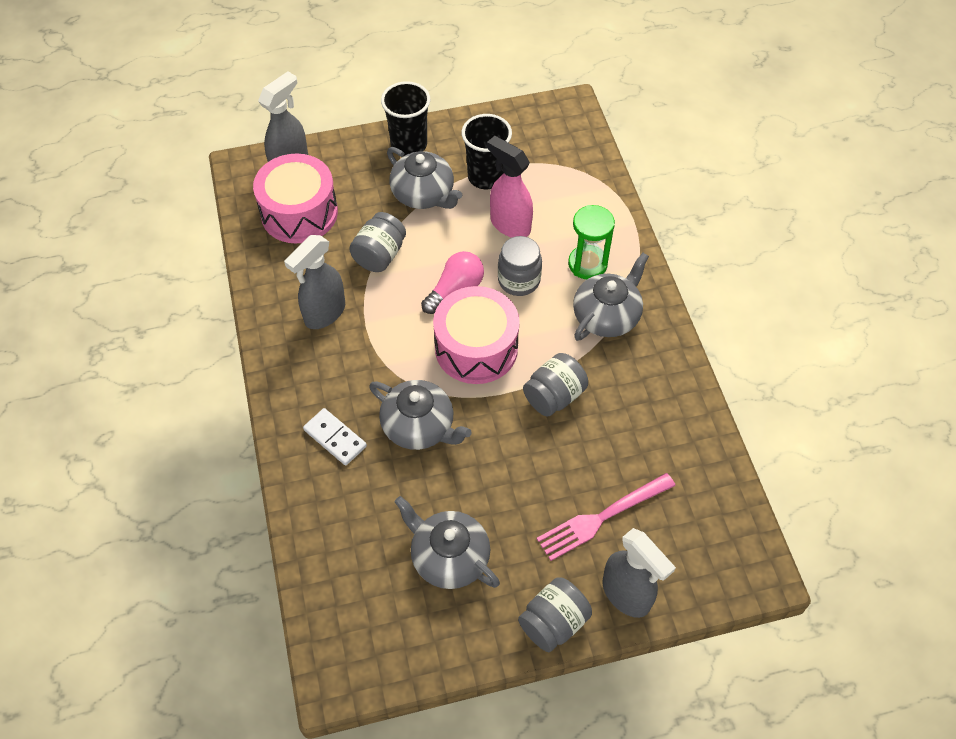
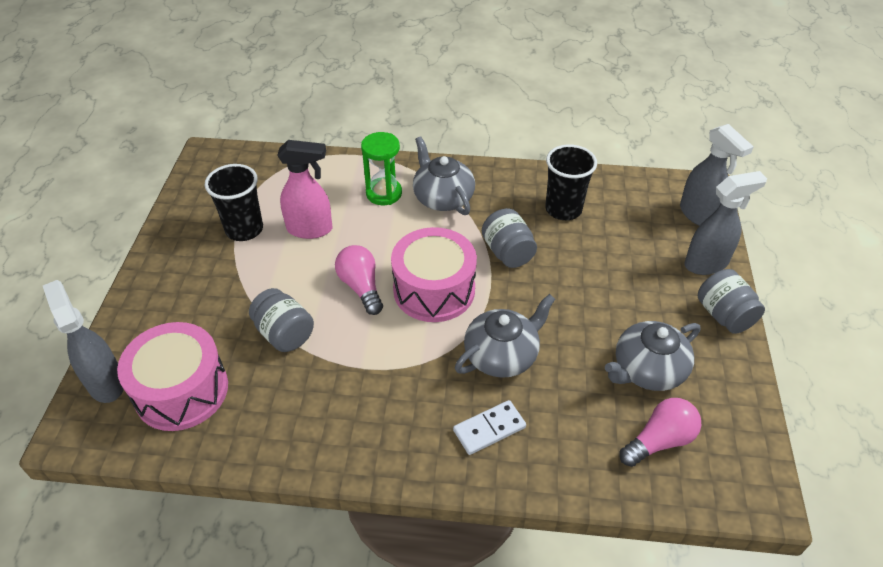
camera: 70 degrees left, 10 degrees down
(324, 313) = (331, 400): grey spray bottle -> grey spray bottle (698, 215)
(368, 581) = (659, 440): none -> pink light bulb
(409, 144) = (161, 274): black cup -> black cup (563, 209)
(423, 194) = (232, 279): grey teapot -> none
(509, 224) = (310, 229): pink spray bottle -> pink spray bottle turned 150 degrees counterclockwise
(519, 280) = (375, 240): grey jar -> none
(602, 517) = (634, 257): pink fork -> none

